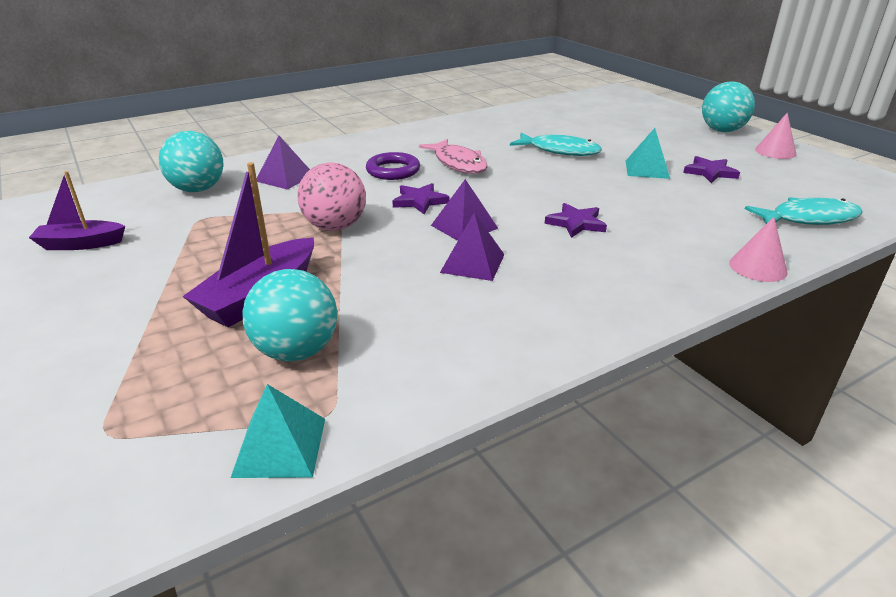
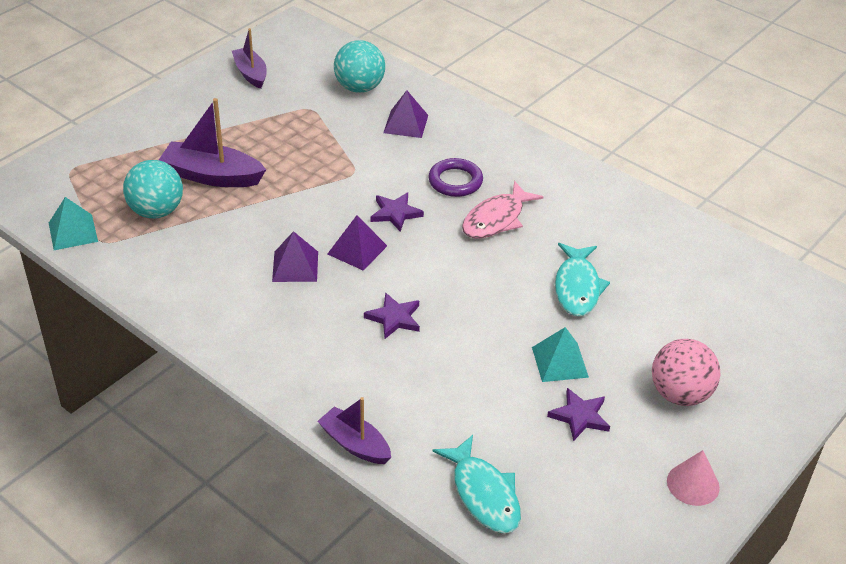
camera: 70 degrees right, 10 degrees up
(335, 227) = (325, 179): pink ball -> pink ball (680, 394)
(722, 130) = (747, 432): turquoise ball -> none
(758, 267) = (355, 444): pink cone -> purple boat

